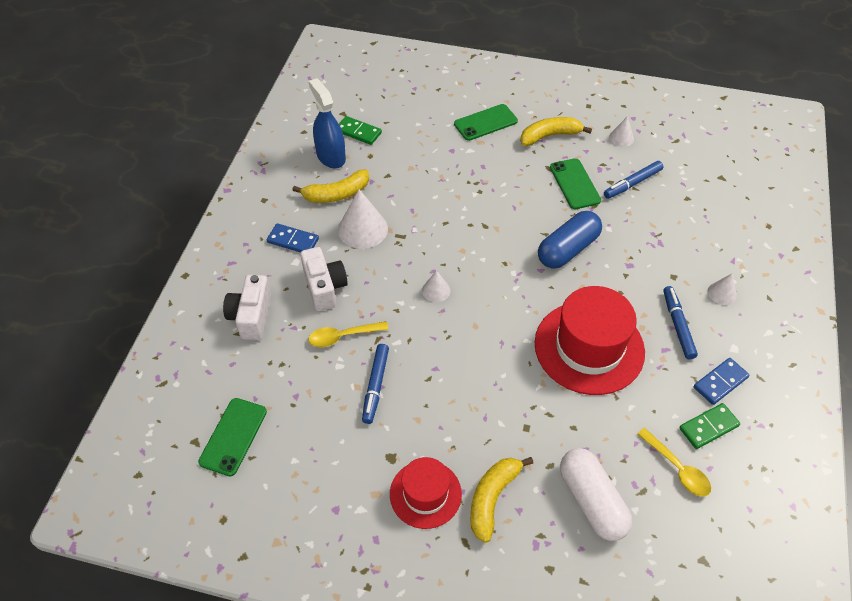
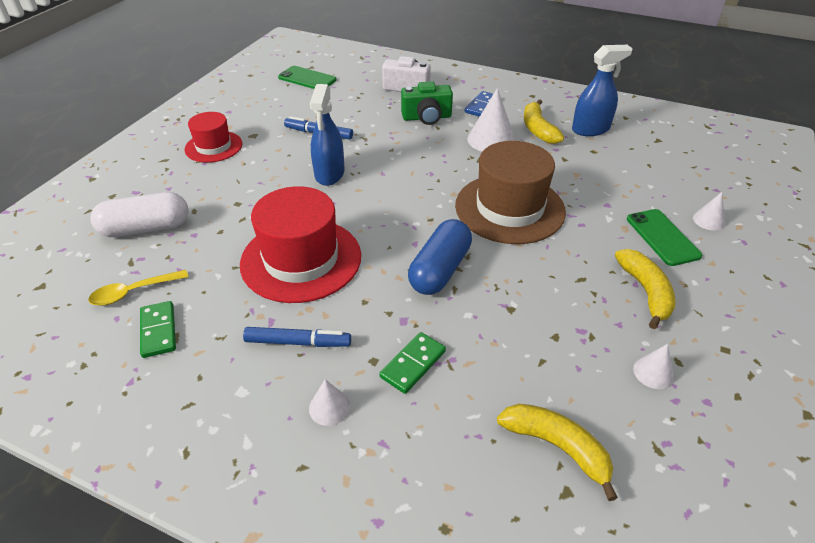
camera: 100 degrees right, 10 degrees down
(324, 287) = (427, 117): white camera -> green camera
(342, 336) = (373, 122): yellow spoon -> none
(358, 132) = (629, 147): green domino -> green domino (413, 364)
(436, 290) = (407, 172): white cone -> white cone (708, 220)
(454, 356) = (329, 174): none -> blue spray bottle
(474, 210) = (509, 208): none -> brown hat
(492, 498) = (187, 176): yellow banana -> yellow banana (557, 446)
(567, 249) = (440, 270): blue capsule -> blue capsule turned 60 degrees clockwise
(574, 184) = (551, 298): green phone -> none
(632, 183) = (551, 360): blue marker -> none
(720, 382) = (203, 360): blue domino -> none

